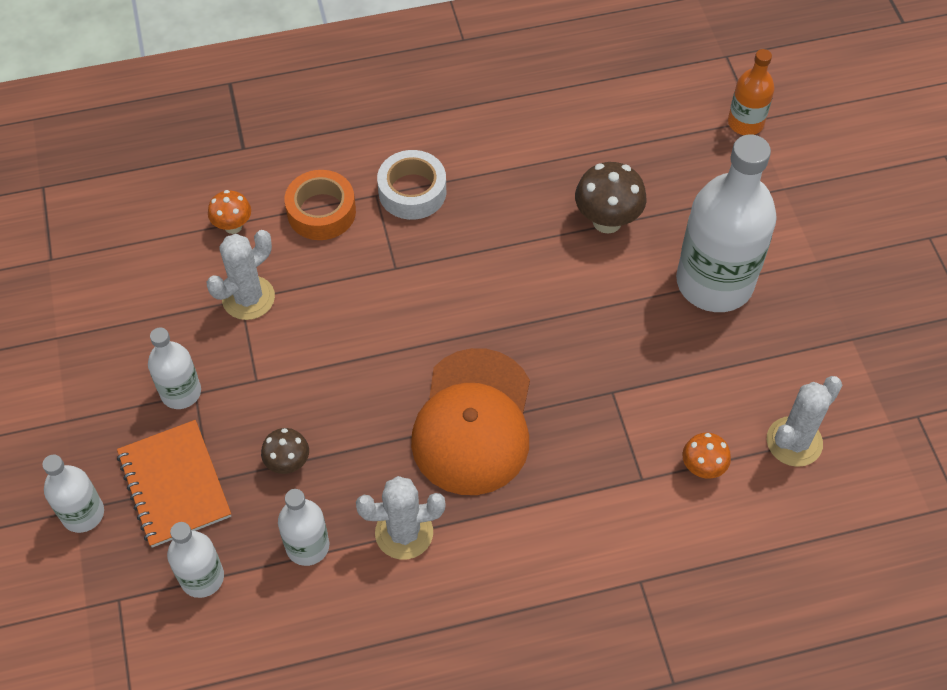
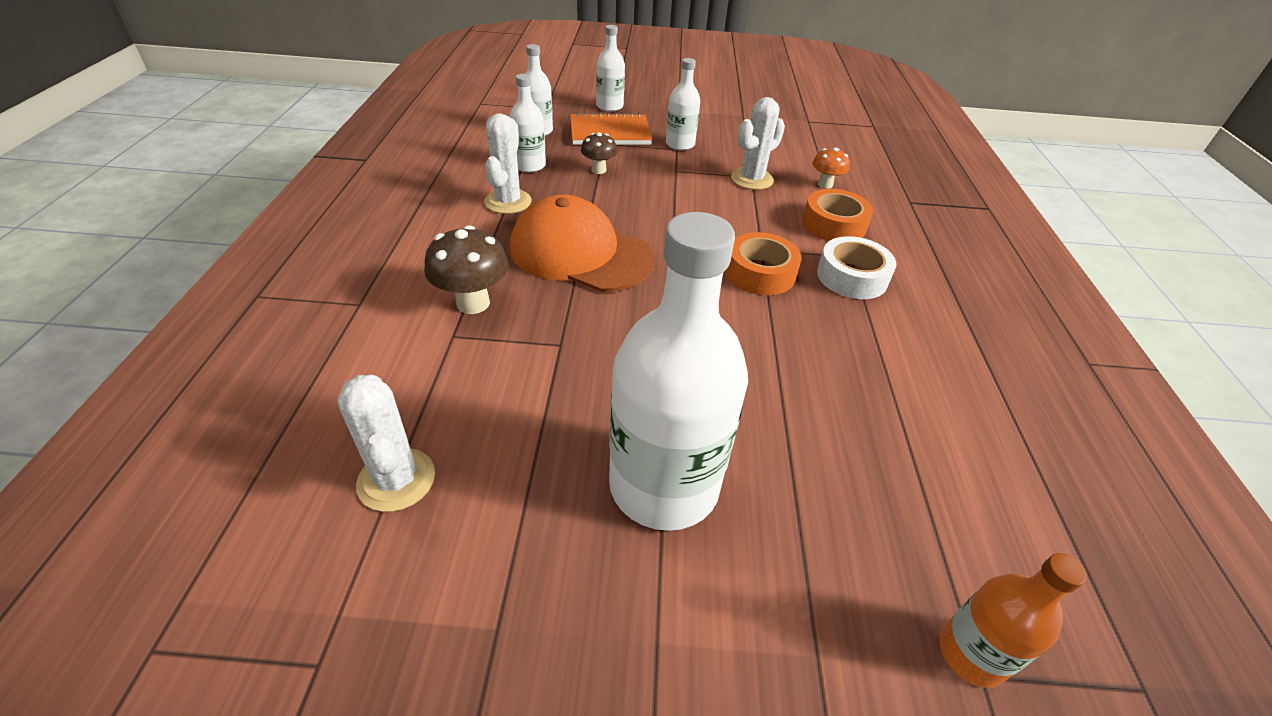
camera: 105 degrees right, 15 degrees down
(248, 298) = (752, 179): white cactus -> white cactus turned 75 degrees clockwise
(438, 263) = (760, 273): none -> orange tape
(607, 221) = (788, 408): brown mushroom -> brown mushroom (473, 303)
(702, 468) = (429, 383): orange mushroom -> none

